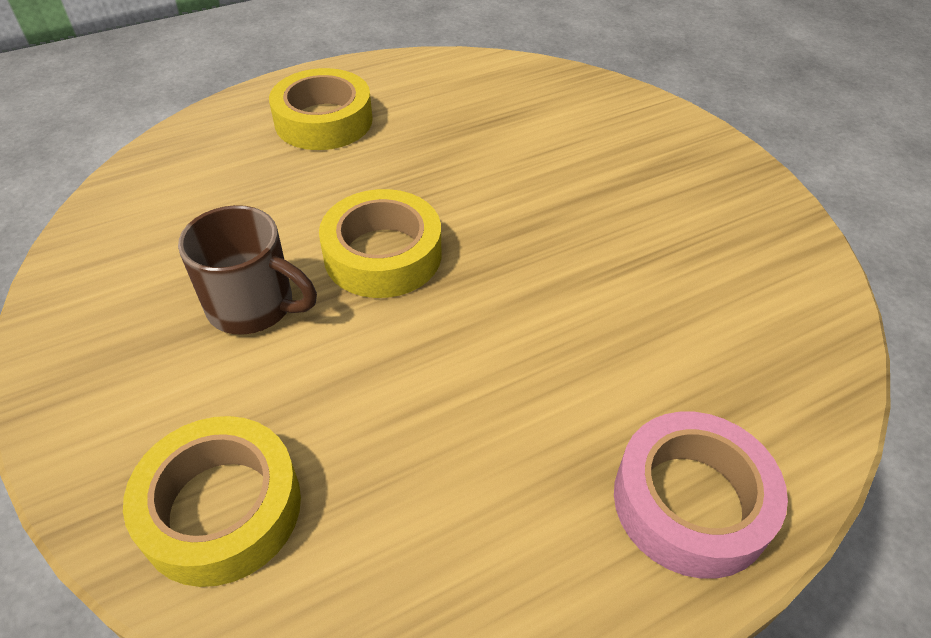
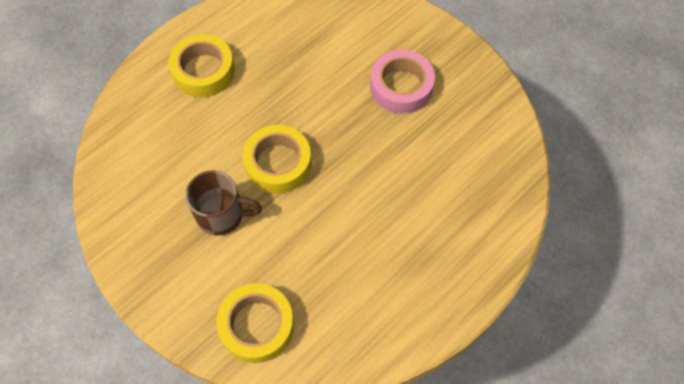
camera: 15 degrees left, 15 degrees up
(691, 502) = (466, 264): pink tape -> pink tape (401, 87)

